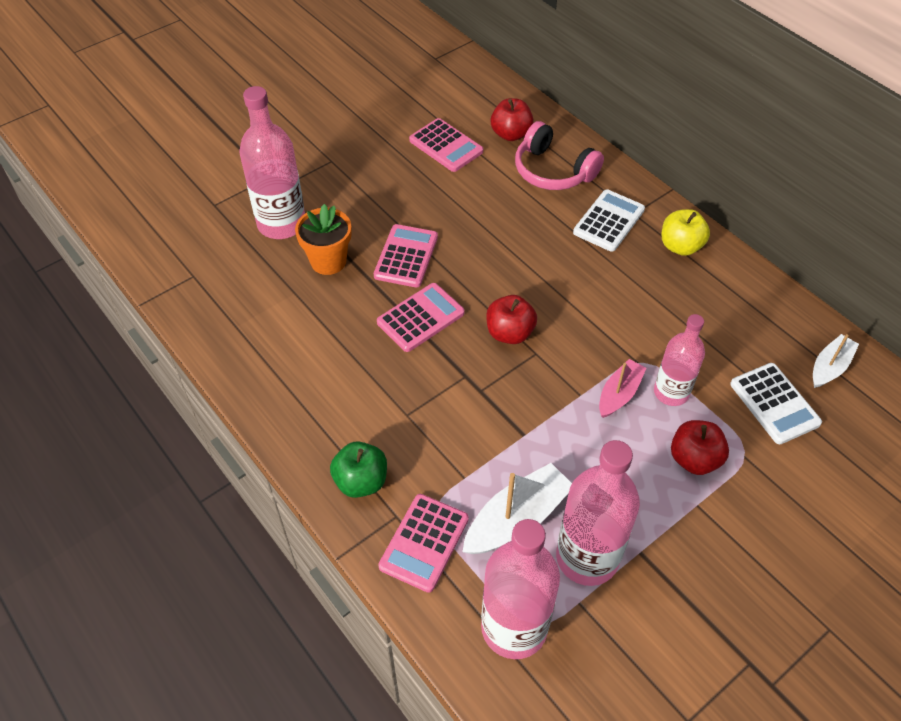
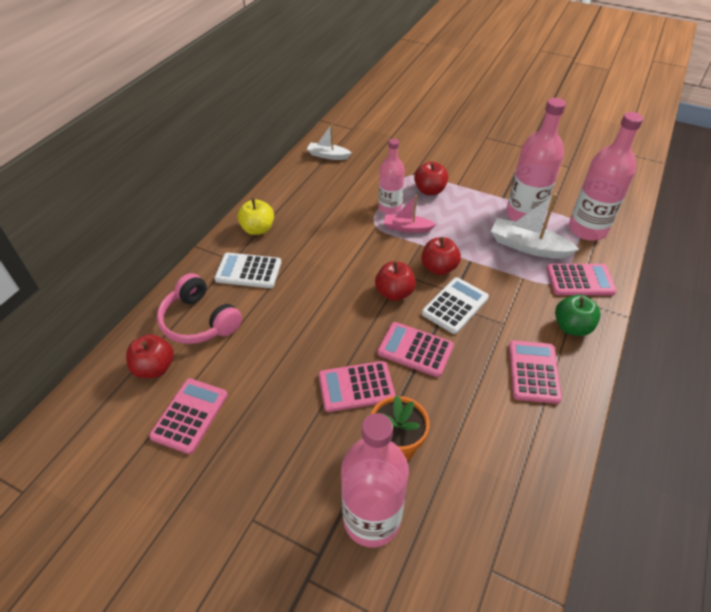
camera: 115 degrees left, 5 degrees down
(330, 405) = (533, 372): none -> pink calculator
(527, 394) = (438, 268): none -> red apple
(553, 171) = (199, 321): pink headphones -> pink headphones turned 120 degrees clockwise
(774, 404) = (369, 170): white calculator -> white calculator (455, 306)

